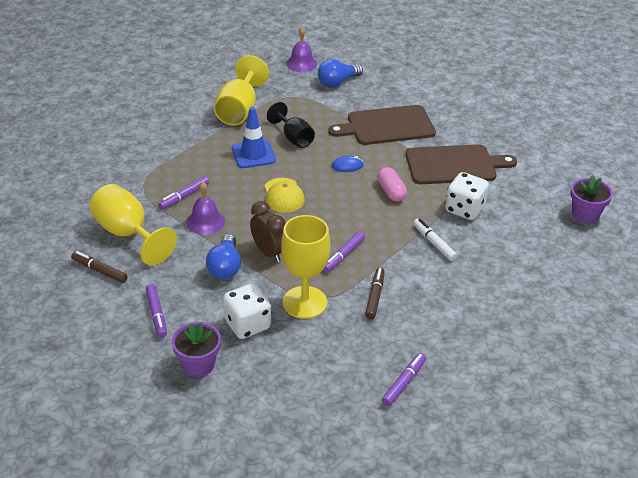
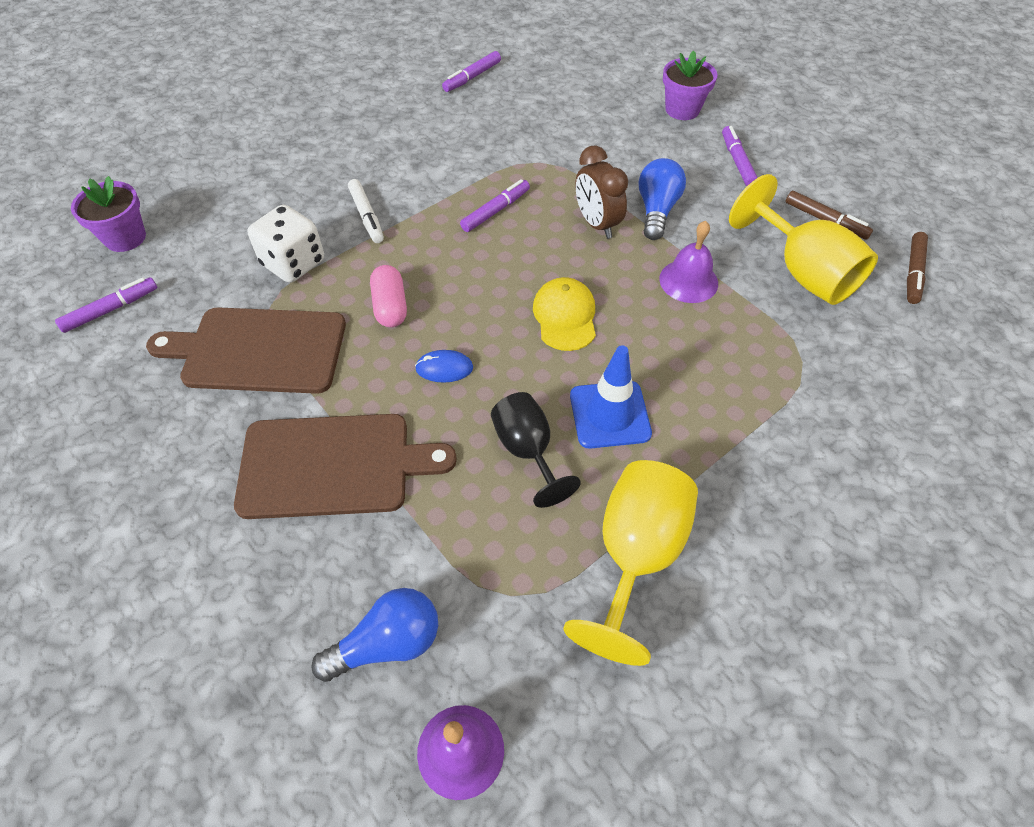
camera: 170 degrees left, 15 degrees up
(184, 196) = (727, 331): purple marker -> purple marker (111, 309)
(247, 325) = (629, 141): white dice -> none
(305, 302) = (558, 158): yellow goblet -> none
(374, 296) = (472, 157): brown marker -> brown marker (913, 272)

